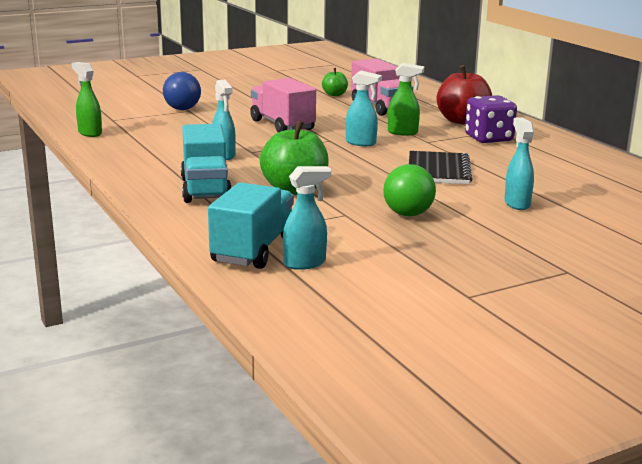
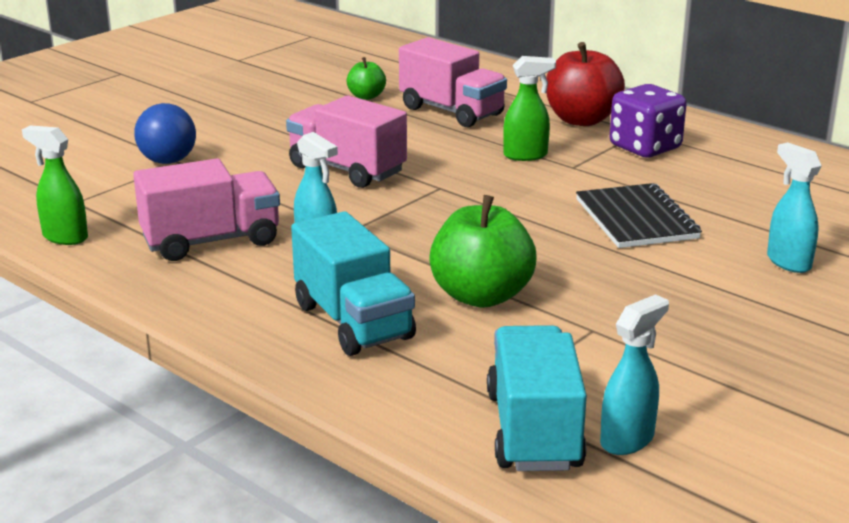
camera: 20 degrees left, 5 degrees up
(166, 145) = (211, 241): none -> pink truck
(361, 143) = (488, 185): turquoise spray bottle -> none
(408, 214) = (673, 311): green ball -> none

